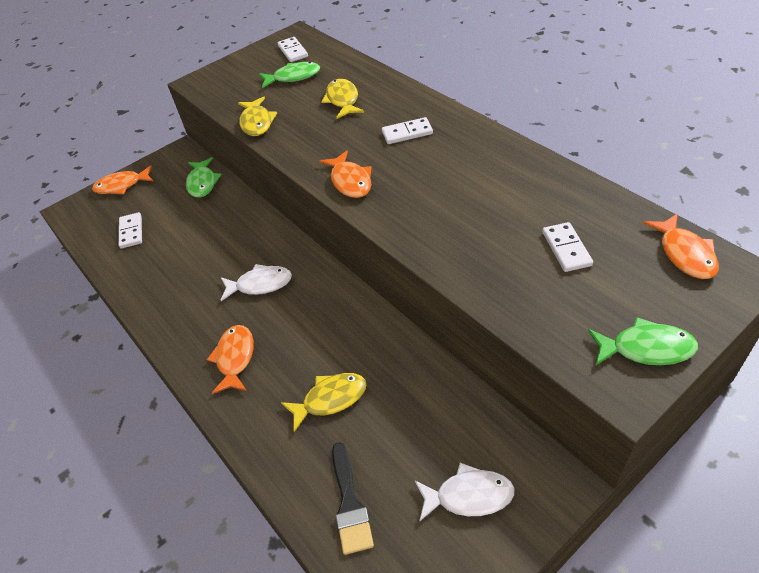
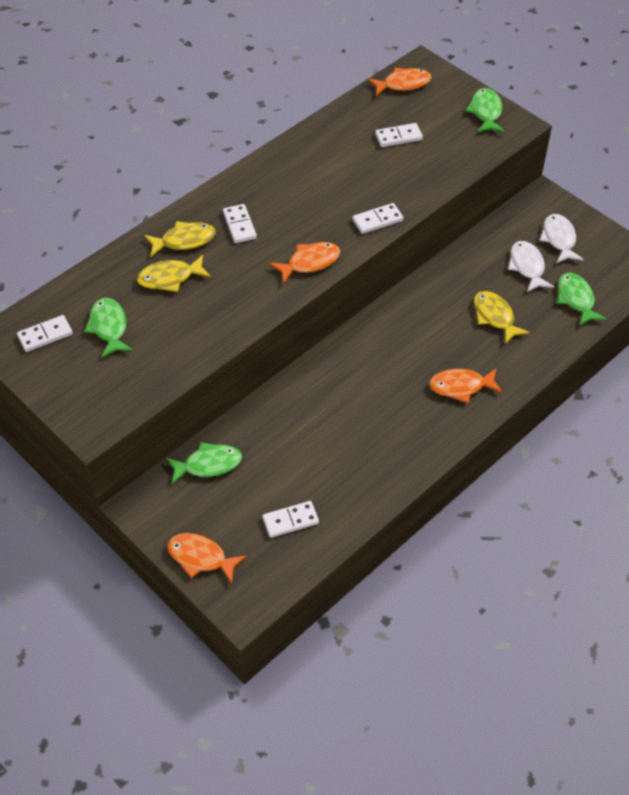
camera: 100 degrees left, 5 degrees up
(122, 185) = (201, 557): orange fish -> orange fish turned 135 degrees clockwise
(256, 122) = (199, 349): yellow fish -> yellow fish (184, 241)
(260, 284) = (373, 381): white fish -> white fish (527, 267)
(349, 503) = (576, 299): black brush -> green fish
(410, 230) = (377, 220): none -> white domino

